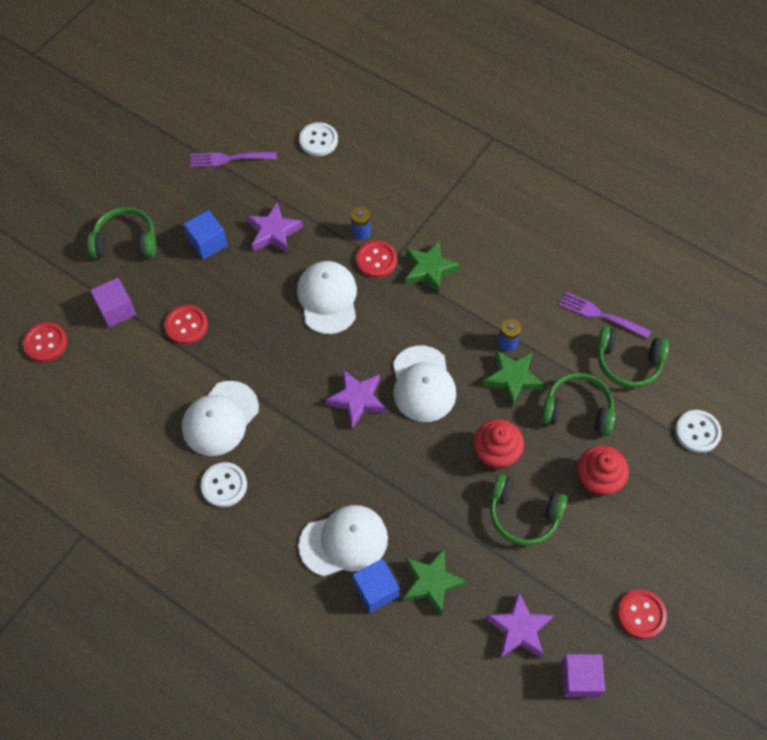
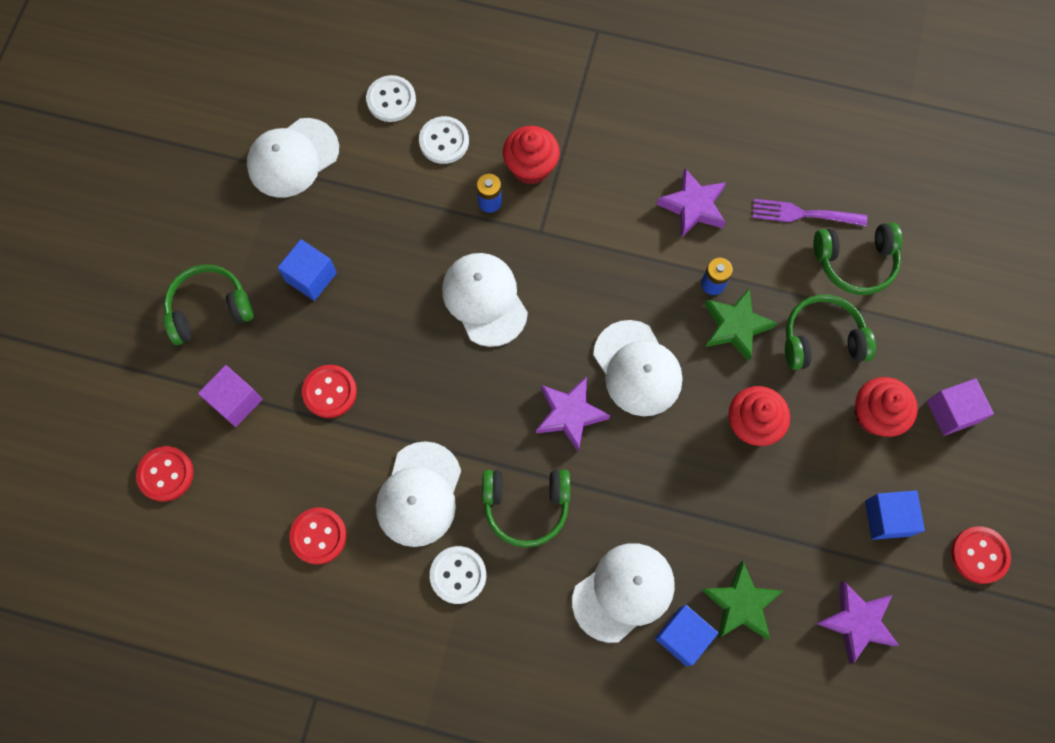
camera: 20 degrees left, 10 degrees up
(230, 158) = (293, 158): purple fork -> white cap
(273, 232) = (386, 237): purple star -> purple star (693, 206)
(376, 260) = (522, 232): red button -> red button (318, 536)
(402, 217) = (531, 167): none -> red cupcake
(429, 270) = (589, 223): green star -> none
(523, 514) = (810, 485): green headphones -> green headphones (526, 506)
(576, 560) = (887, 518): none -> blue cube
(579, 679) = (942, 654): purple cube -> purple cube (951, 412)
(697, 432) = (960, 319): white button -> white button (444, 141)

